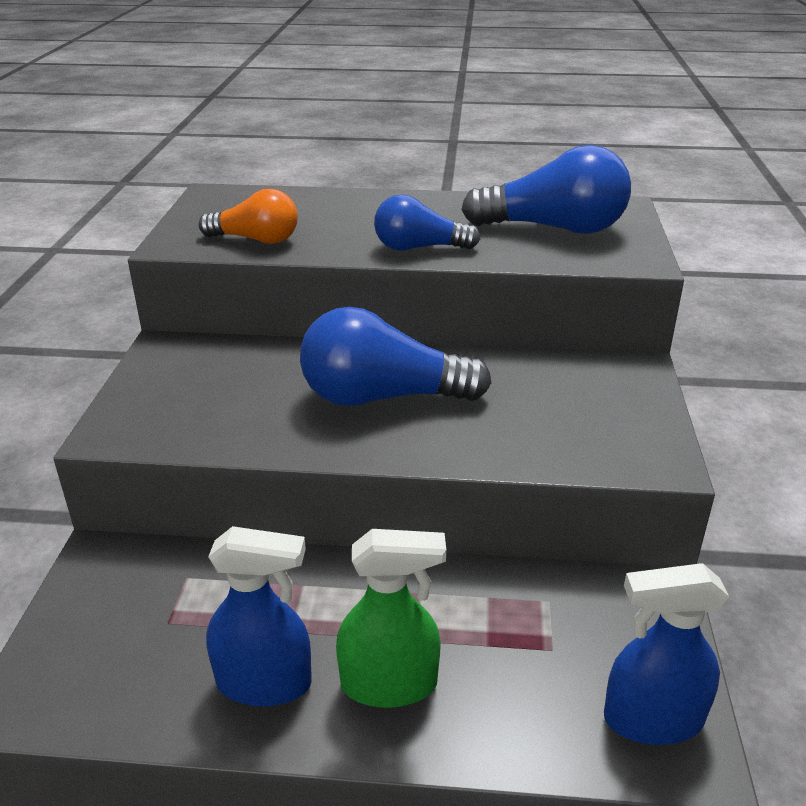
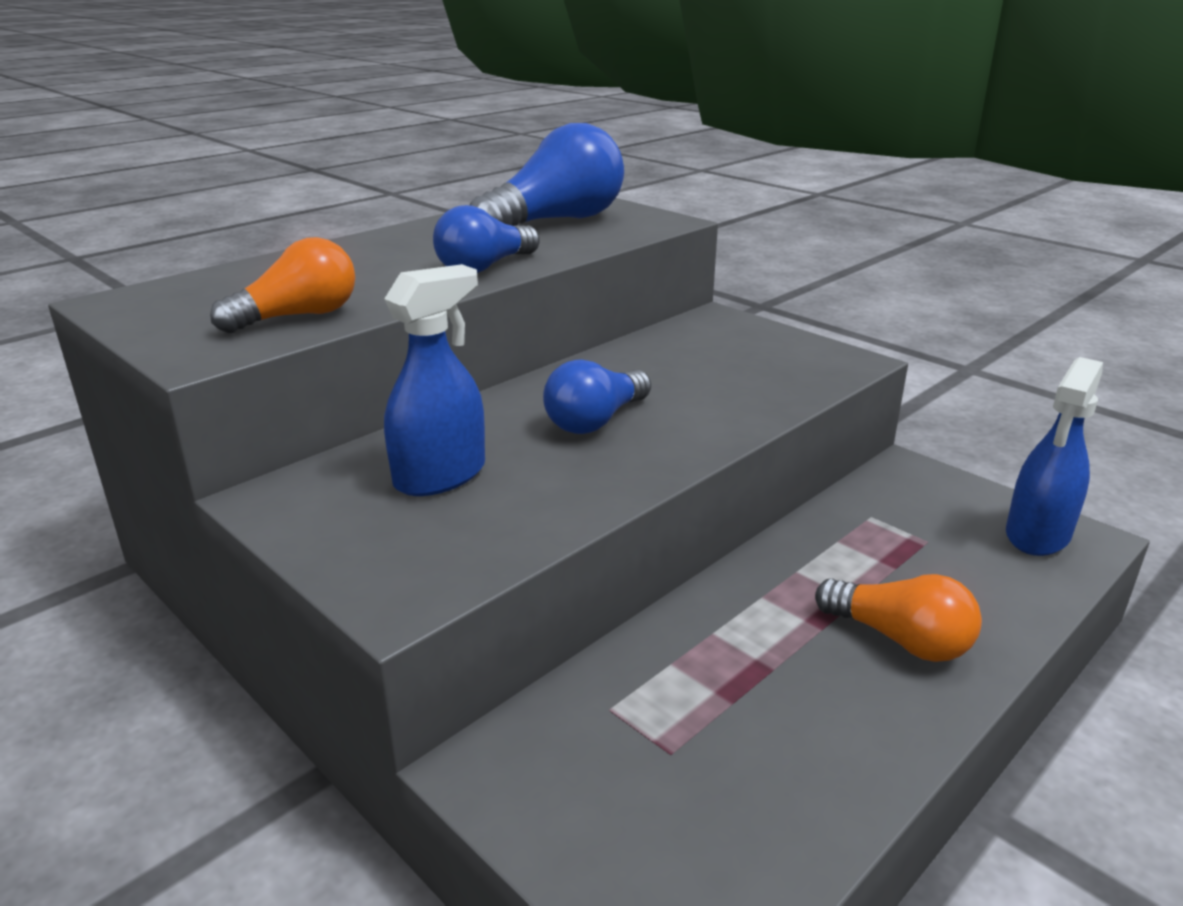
camera: 50 degrees left, 5 degrees down
(264, 683) = (833, 717): blue spray bottle -> blue spray bottle (440, 476)
(382, 397) = (595, 421): blue light bulb -> blue light bulb, size x0.62
(389, 684) = (900, 639): green spray bottle -> orange light bulb

